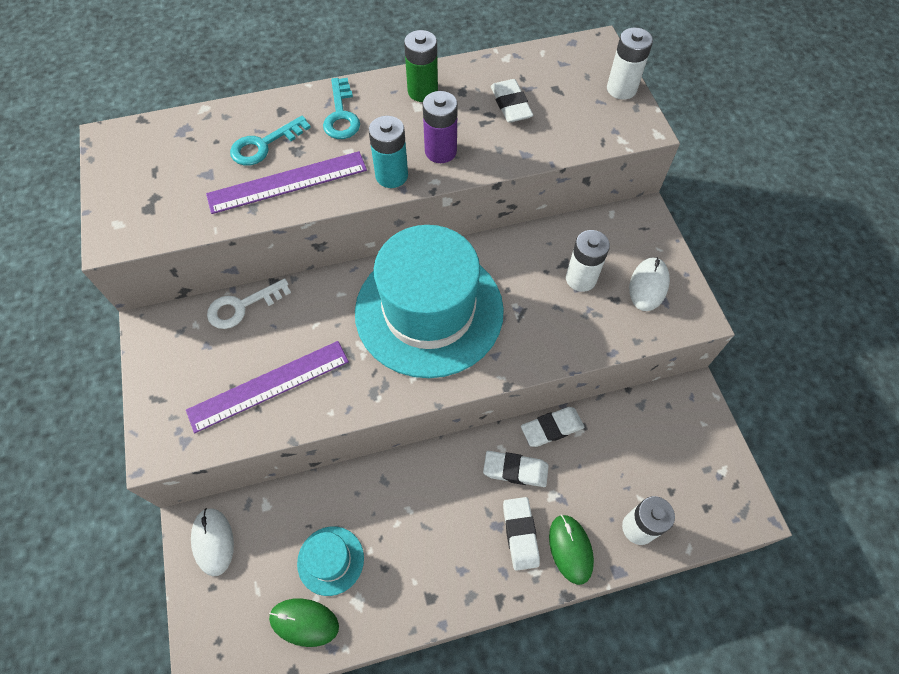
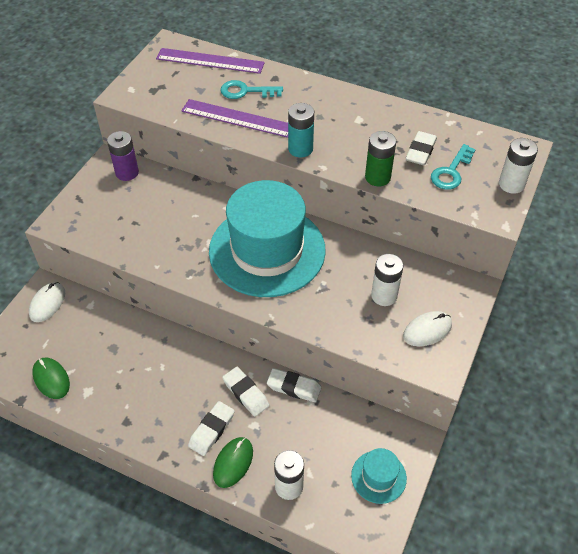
camera: 40 degrees right, 10 degrees down
(242, 306) = (166, 180): white key -> none
(269, 386) = (139, 230): purple ruler -> purple ruler (210, 61)
(330, 560) = (94, 359): turquoise hat -> turquoise hat (378, 477)
(341, 115) = (307, 99): turquoise key -> turquoise key (451, 172)
(422, 91) = (371, 112): green battery -> green battery (377, 177)
(440, 151) = (345, 152): purple battery -> purple battery (127, 173)

